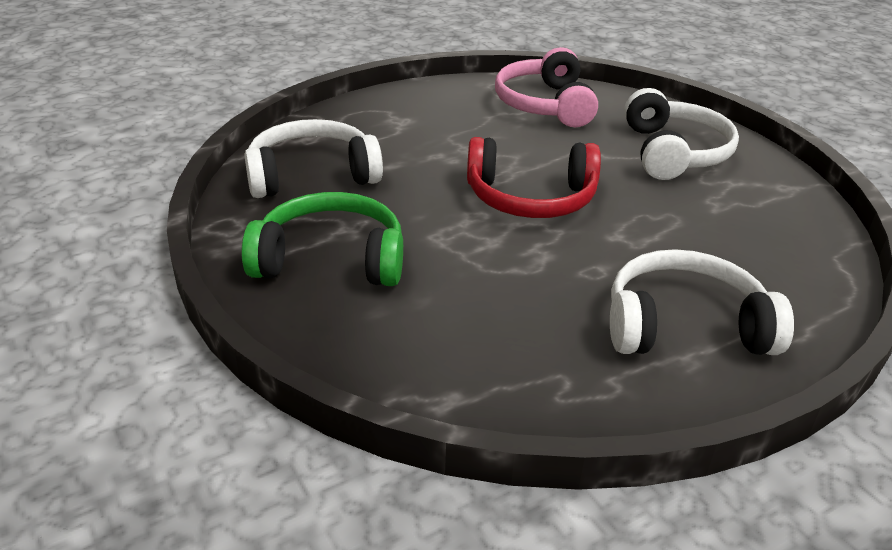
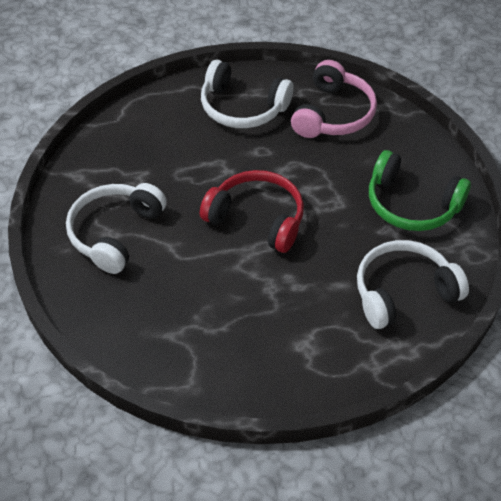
camera: 155 degrees left, 15 degrees up
(312, 175) = (403, 292): white headphones -> white headphones turned 150 degrees clockwise
(544, 104) = (162, 330): pink headphones -> pink headphones (333, 114)

